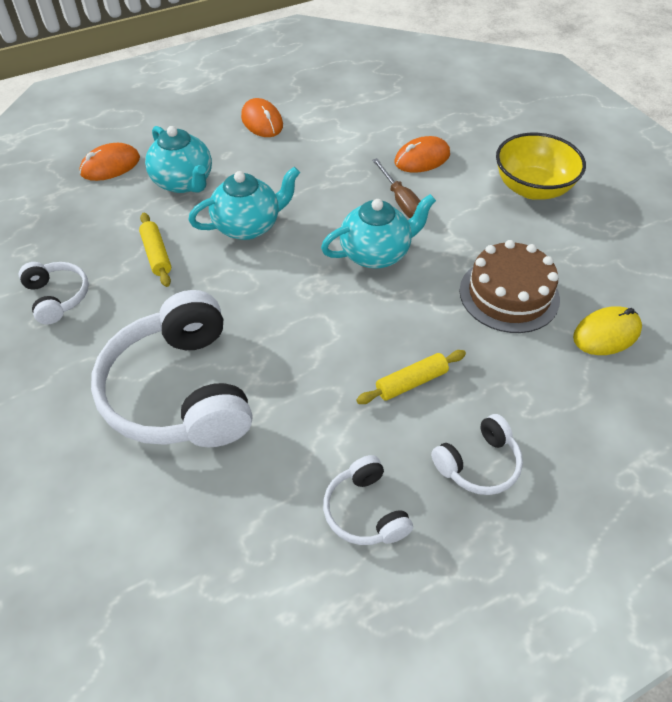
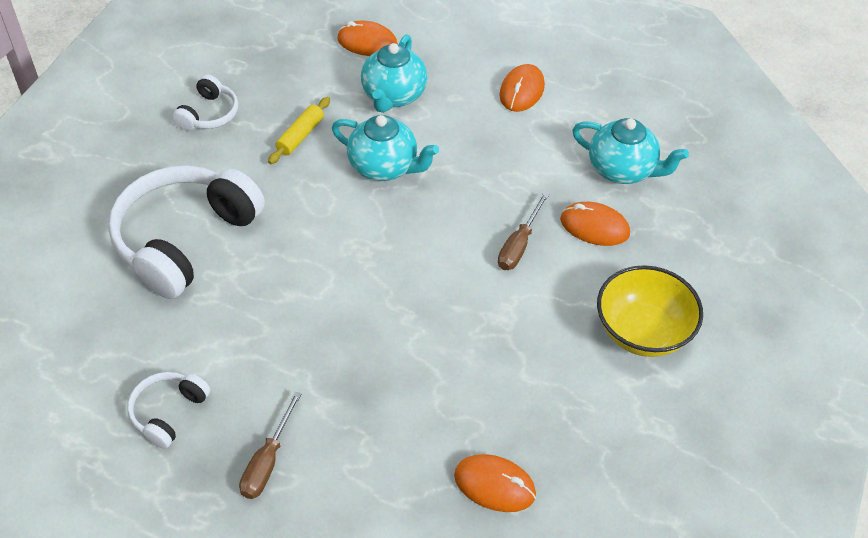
camera: 50 degrees right, 0 degrees up
(376, 254) = (434, 267): turquoise teapot -> turquoise teapot (622, 170)
(411, 382) = (312, 372): yellow rolling pin -> none
(478, 464) = (267, 461): white headphones -> brown screwdriver
(509, 294) = (475, 387): brown cake -> none
(606, 334) = (494, 485): yellow mouse -> orange mouse

